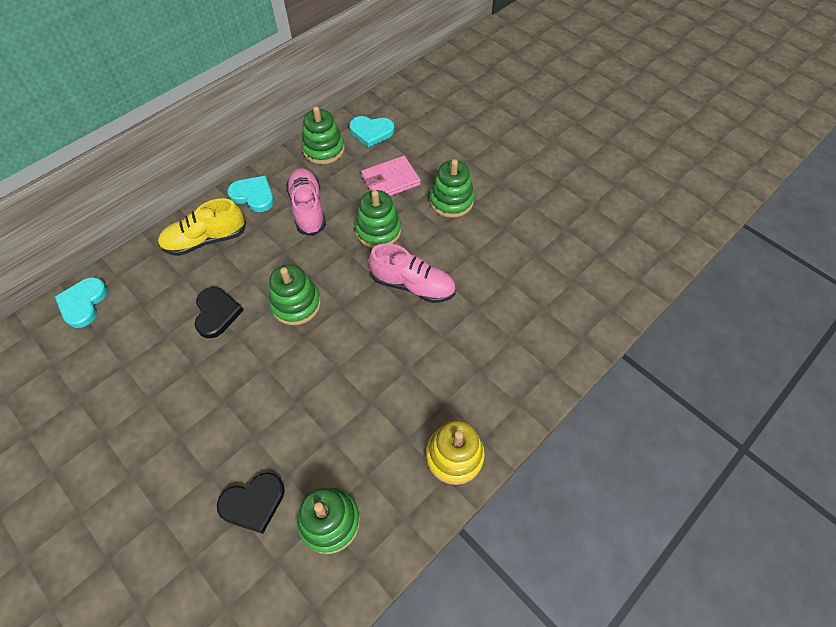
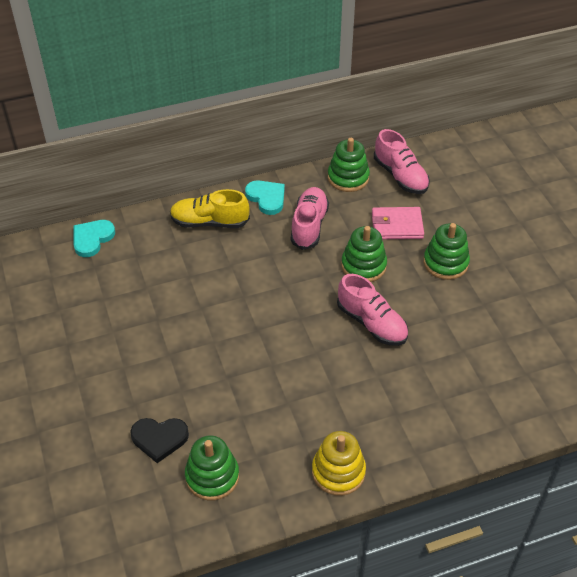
camera: 25 degrees right, 10 degrees down
(216, 313) = (193, 285): black heart -> none
(296, 304) = (262, 301): green stacking toy -> none
(371, 132) = (400, 176): turquoise heart -> pink shoe

